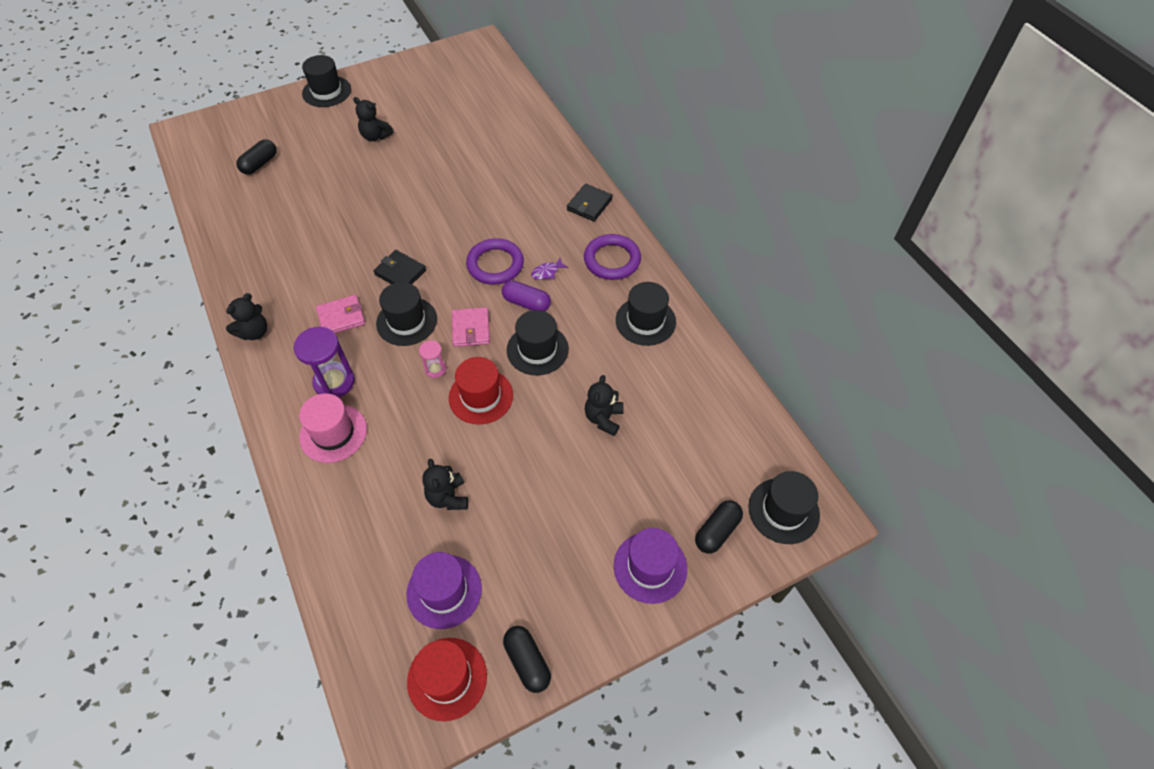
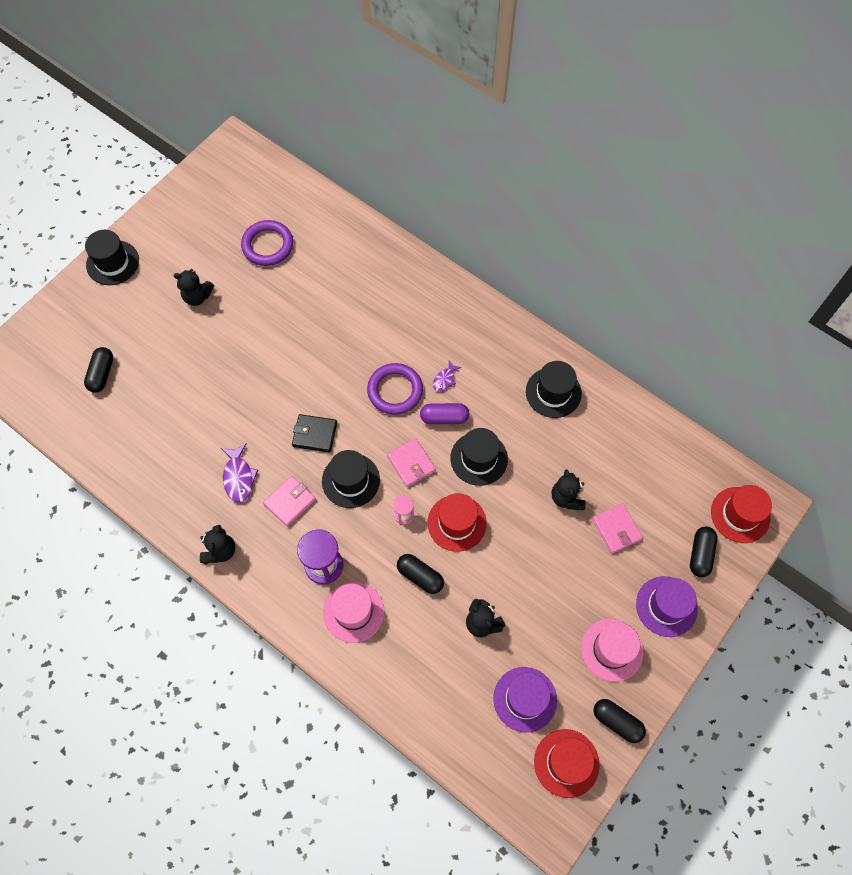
camera: 25 degrees left, 10 degrees up
(312, 281) = (238, 477): none -> purple fish
(415, 429) = (420, 576): none -> black capsule
(565, 584) = (611, 649): none -> pink hat
(589, 204) = (443, 293): black wallet -> none
(612, 260) = (494, 343): purple ring -> purple ring (268, 245)
(638, 468) = (616, 529): none -> pink wallet
(783, 510) = (740, 515): black hat -> red hat

